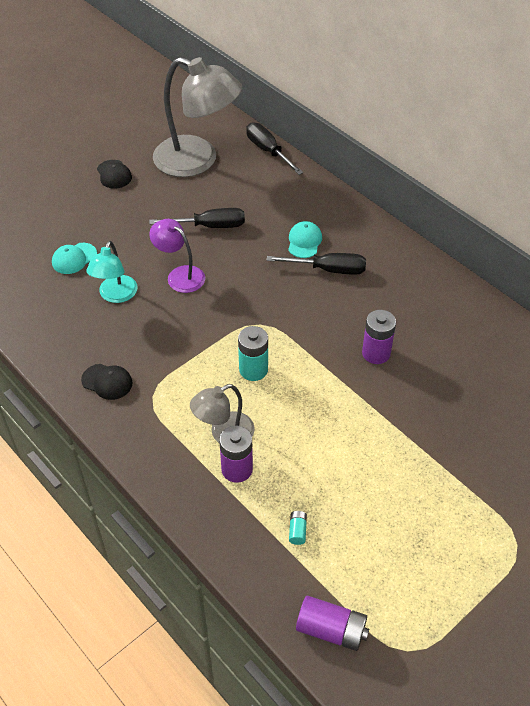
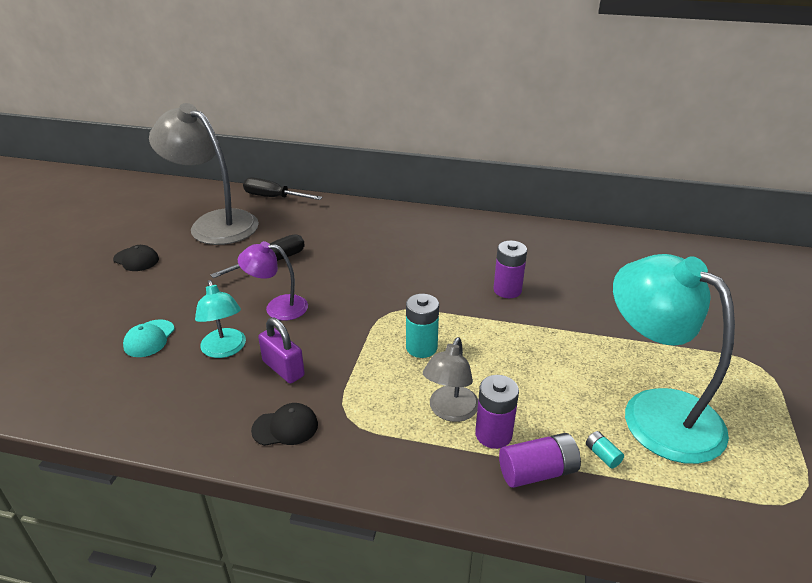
camera: 35 degrees left, 15 degrees down
(141, 333) = (283, 368): none -> purple padlock
(197, 161) = (214, 223): grey lamp -> grey lamp turned 135 degrees counterclockwise
(304, 241) = (367, 242): turquoise cap -> none
(328, 269) = (407, 252): black screwdriver -> none
(331, 630) = (728, 523): purple battery -> purple battery (537, 472)
(377, 525) = (655, 411): none -> turquoise lamp

